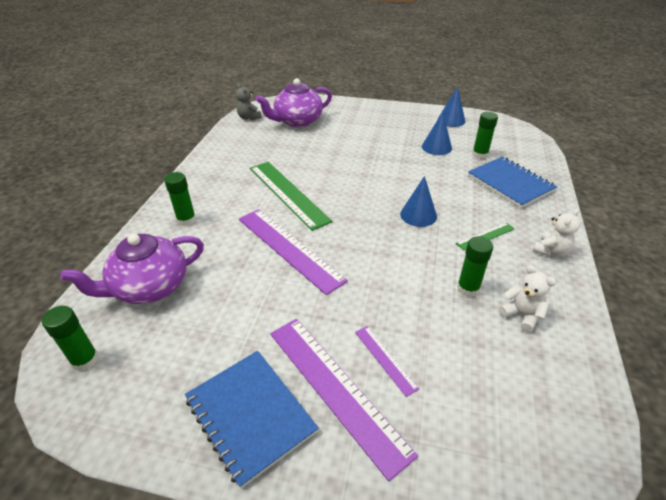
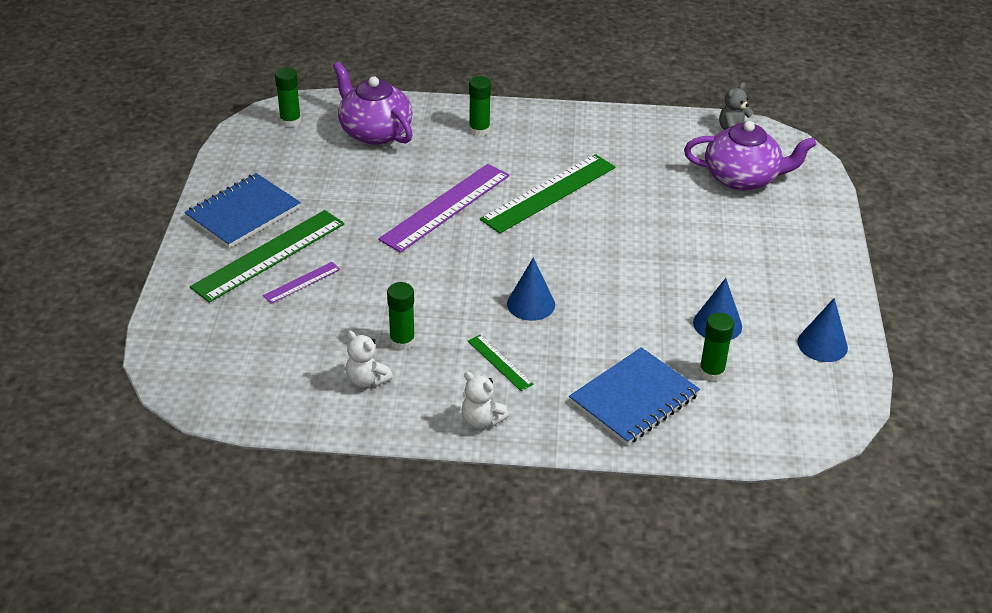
camera: 80 degrees right, 0 degrees up
(297, 121) = (742, 178): purple teapot -> purple teapot turned 135 degrees clockwise
(335, 389) = (269, 255): purple ruler -> green ruler
(522, 315) = (367, 380): white teddy bear -> white teddy bear turned 90 degrees clockwise

